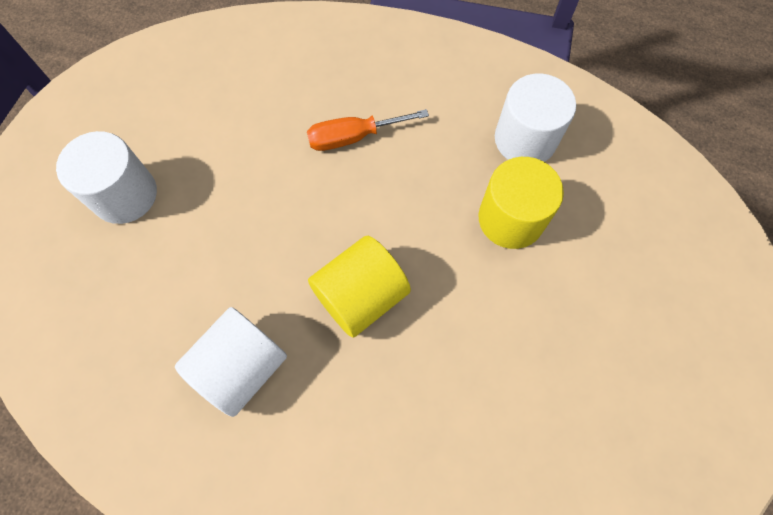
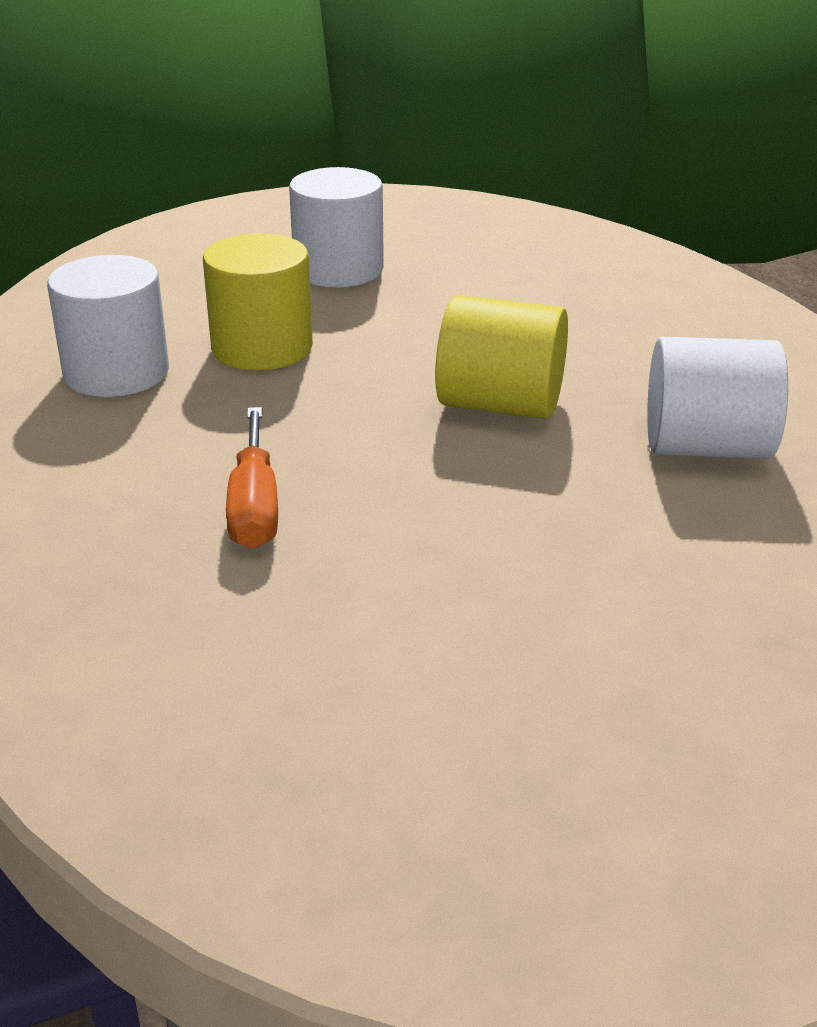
camera: 125 degrees left, 35 degrees down
(125, 195) = (651, 698): white cylinder -> white cylinder (338, 270)
(353, 137) = (254, 506): orange screwdriver -> orange screwdriver turned 45 degrees clockwise

